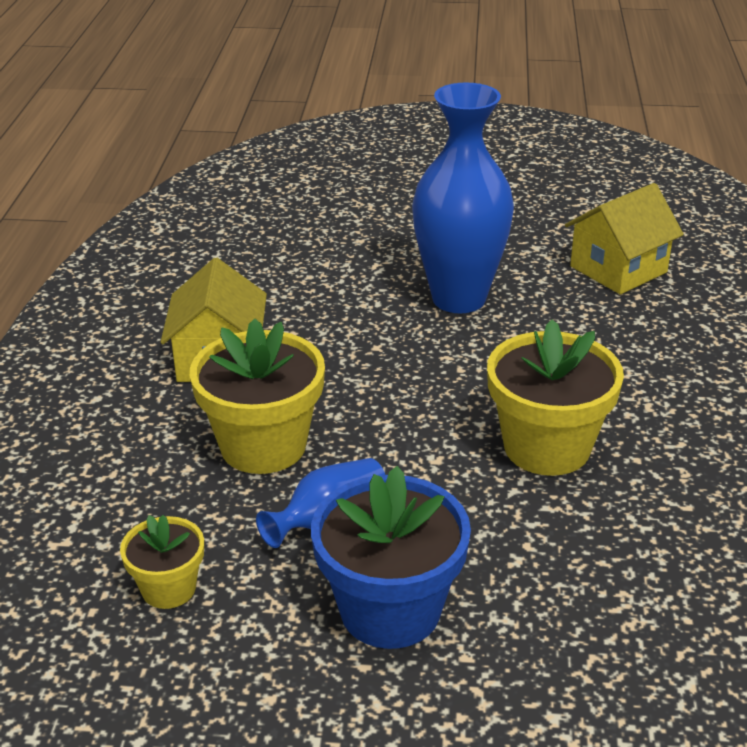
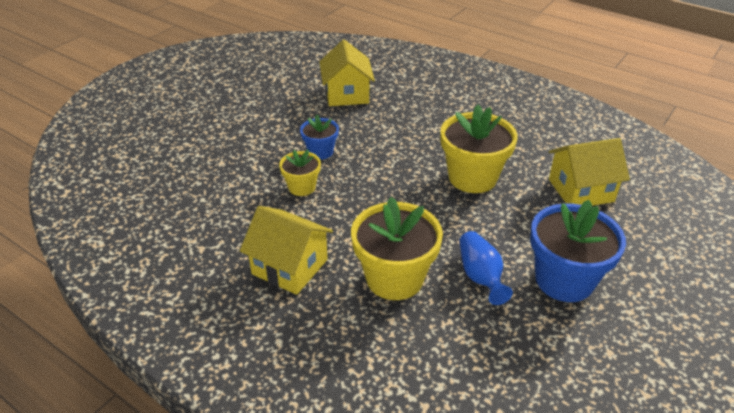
camera: 60 degrees left, 5 degrees up
(168, 588) = (500, 366): yellow flower pot -> yellow flower pot (302, 187)
(459, 298) = (320, 152): blue vase -> blue flower pot
(640, 575) = (580, 190): none -> yellow house

